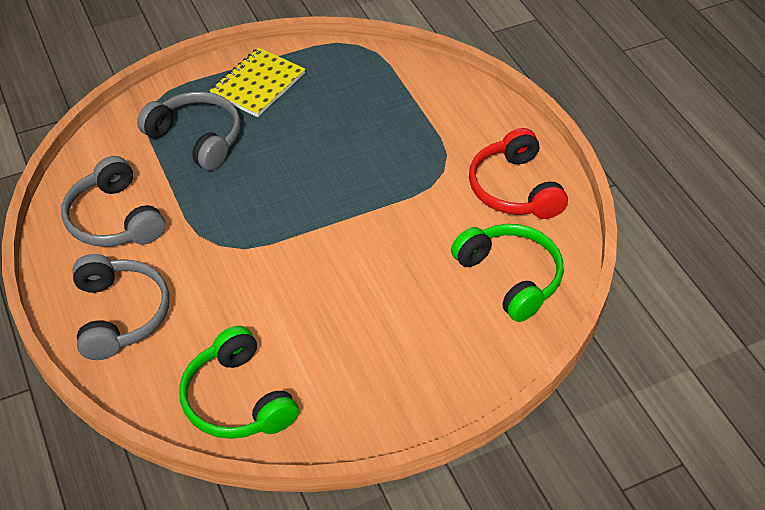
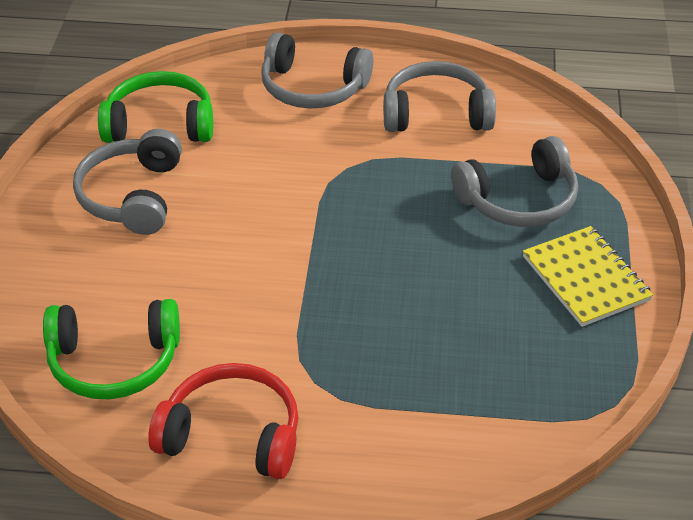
camera: 120 degrees right, 5 degrees down
(342, 364) = (132, 196): none -> grey headphones

